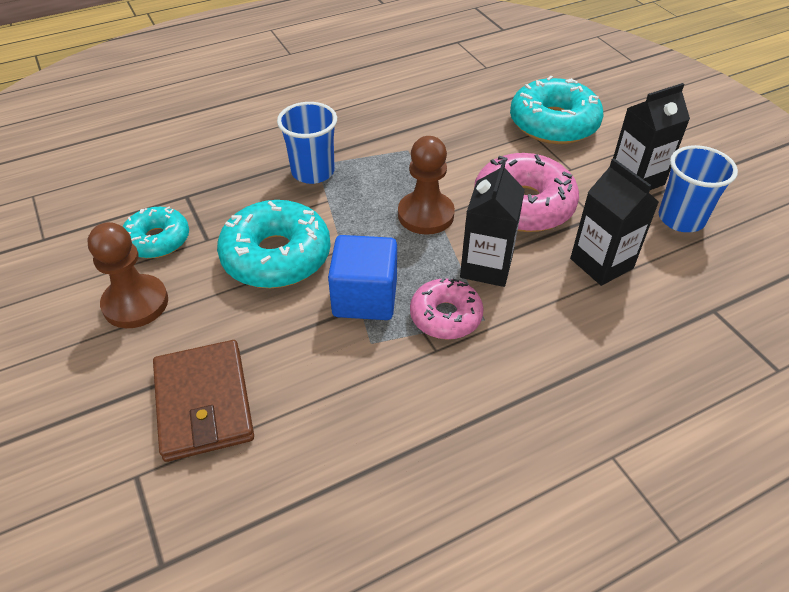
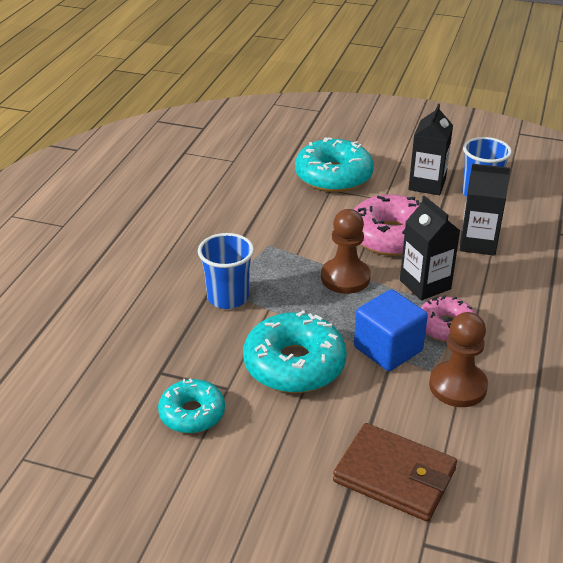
camera: 45 degrees left, 10 degrees down
(135, 303) = (249, 460): brown pawn -> brown pawn (457, 386)

